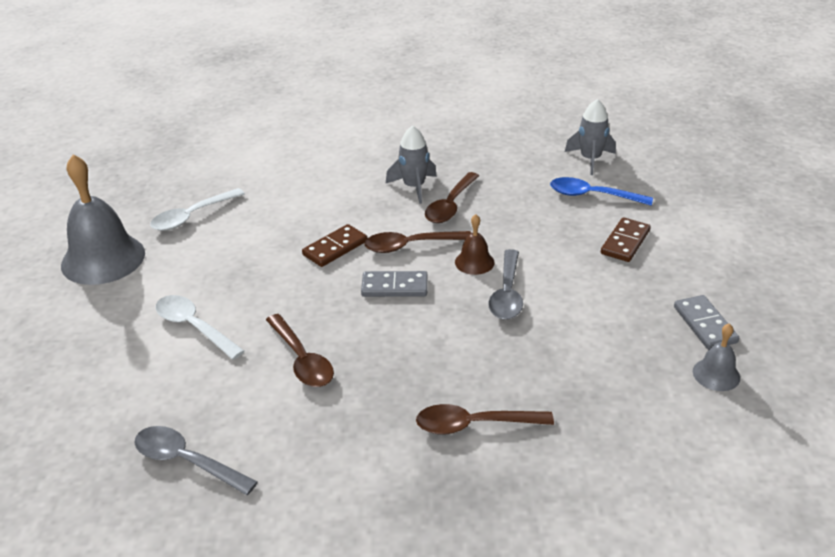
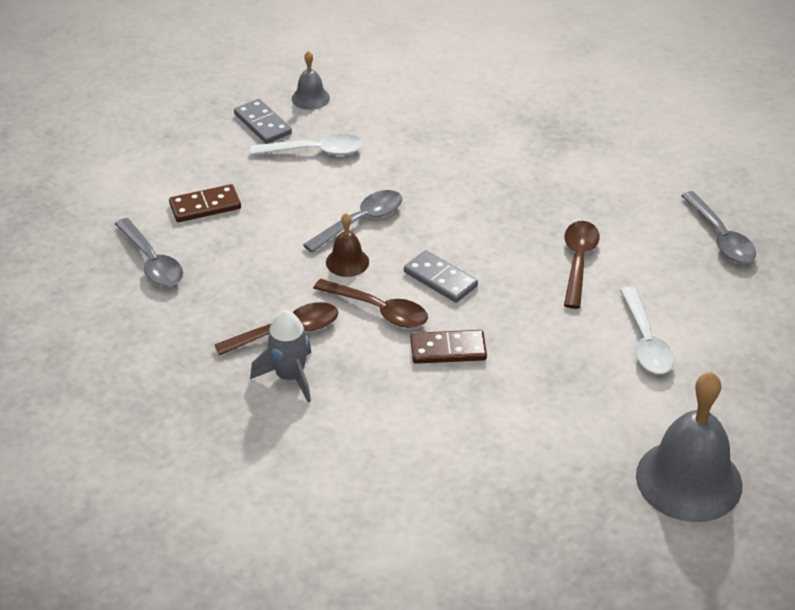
camera: 140 degrees left, 5 degrees up
(192, 216) = (555, 485): white spoon -> white spoon (315, 151)
(474, 425) = (503, 155): brown spoon -> none
(590, 159) = (82, 300): grey rocket -> none
(592, 195) = (152, 262): blue spoon -> grey spoon
(705, 324) = (262, 124): grey domino -> grey domino turned 60 degrees counterclockwise

